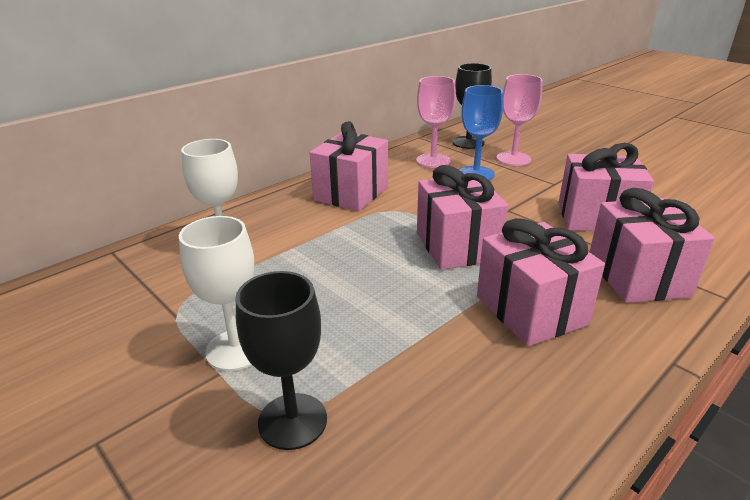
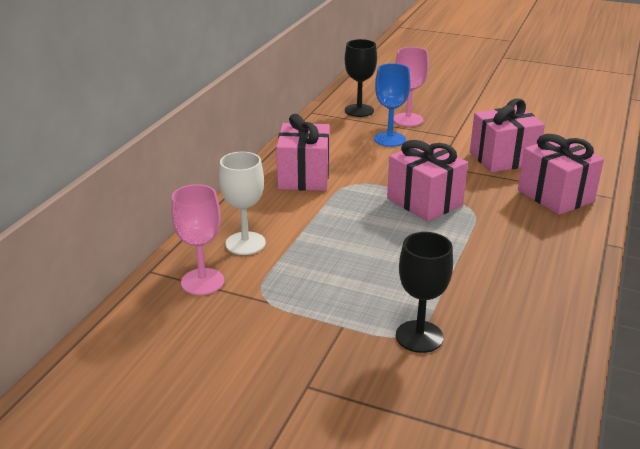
camera: 25 degrees left, 0 degrees up
(236, 349) = (338, 309): white goblet -> none
(433, 161) = (344, 133): pink goblet -> pink goblet (202, 282)
(530, 310) = (507, 234): pink gift -> none

